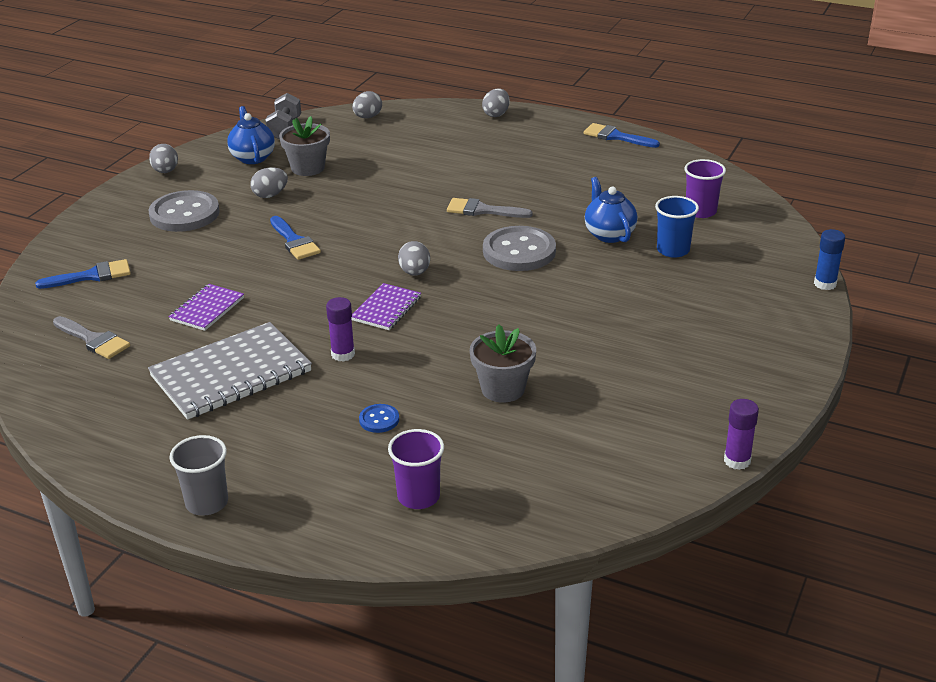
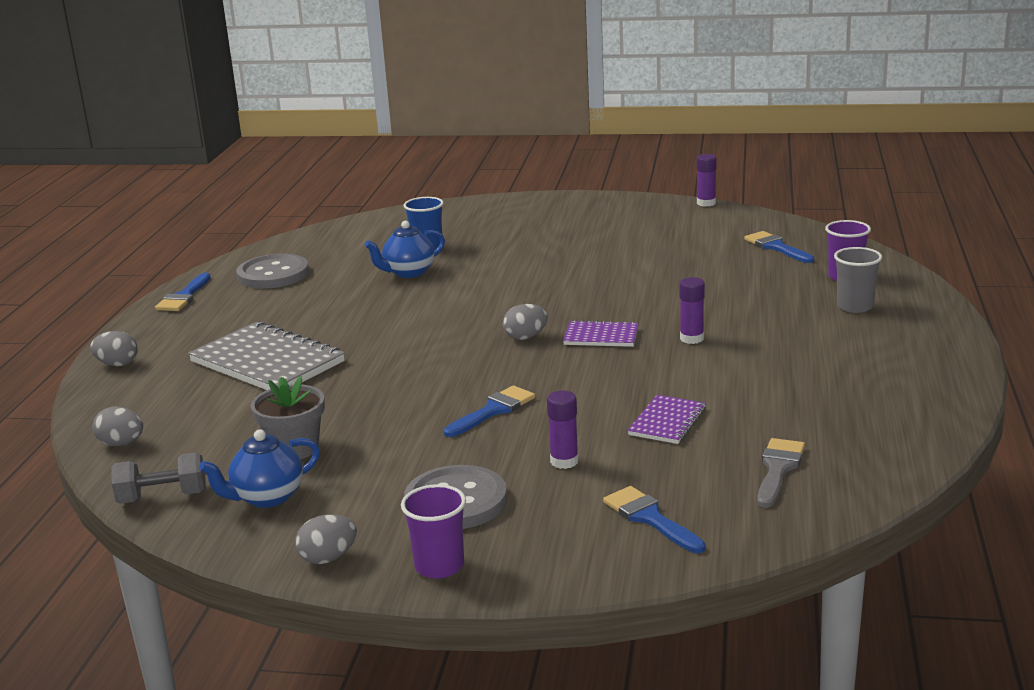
camera: 105 degrees left, 10 degrees down
(194, 257) = (564, 461): none -> purple glue stick
(207, 309) = (667, 422): purple notebook -> purple notebook turned 75 degrees counterclockwise
(207, 503) = (942, 343): grey cup -> grey cup (855, 306)
(231, 374) = (767, 379): grey notebook -> grey notebook (267, 362)
(270, 195) = (381, 455): grey egg -> none
(379, 420) = (770, 306): blue button -> none
(482, 210) = (379, 330): grey brush -> none
(503, 389) = (687, 273): grey flower pot -> none
(519, 251) = (459, 301): grey button -> grey button (273, 274)
(543, 473) = (776, 247): none -> blue brush
(700, 211) = (349, 246): purple cup -> purple cup (439, 566)
(825, 284) = (458, 201): blue glue stick -> none

